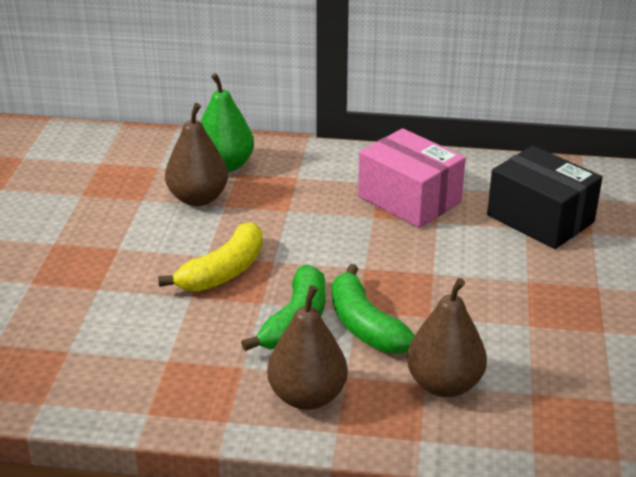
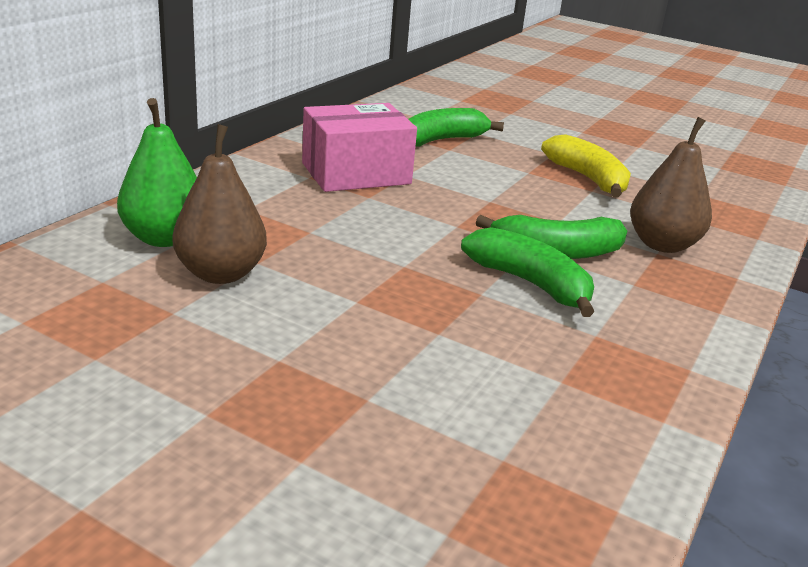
camera: 70 degrees left, 5 degrees down
(224, 272) = (403, 299): yellow banana -> yellow banana (588, 178)
(307, 396) = (661, 312): brown pear -> none
(540, 219) = (441, 140): black box -> green banana

